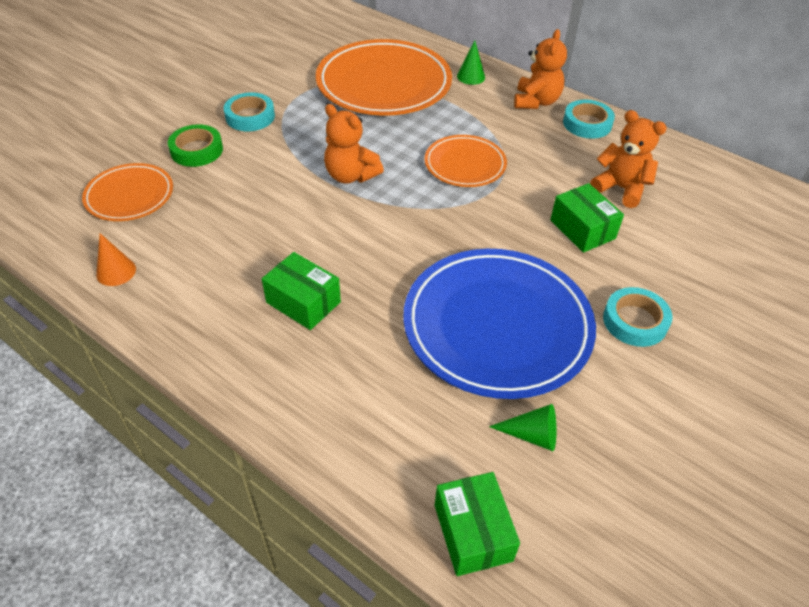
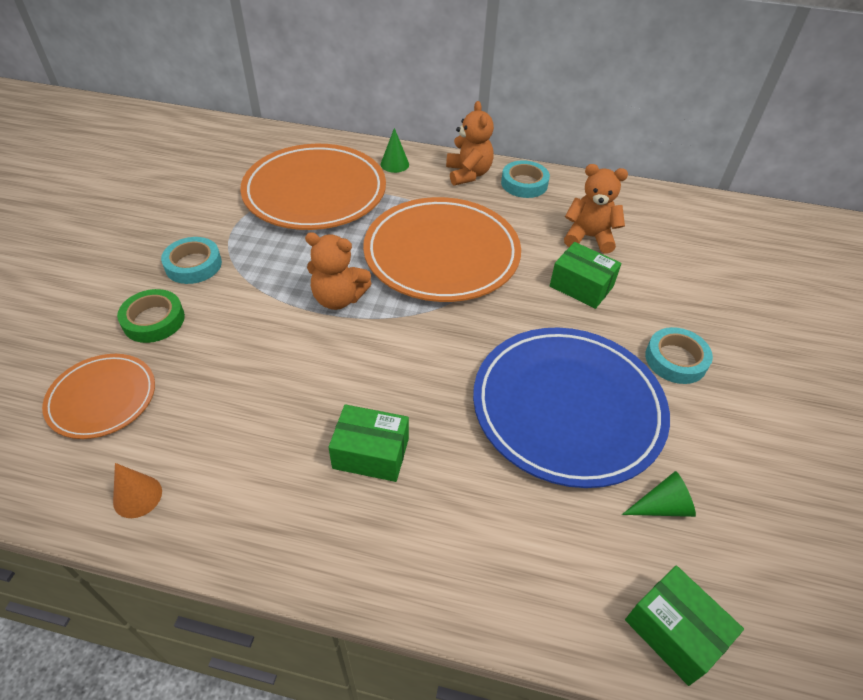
camera: 25 degrees left, 0 degrees up
(465, 164) = (441, 254): orange plate -> orange plate, size x1.86

